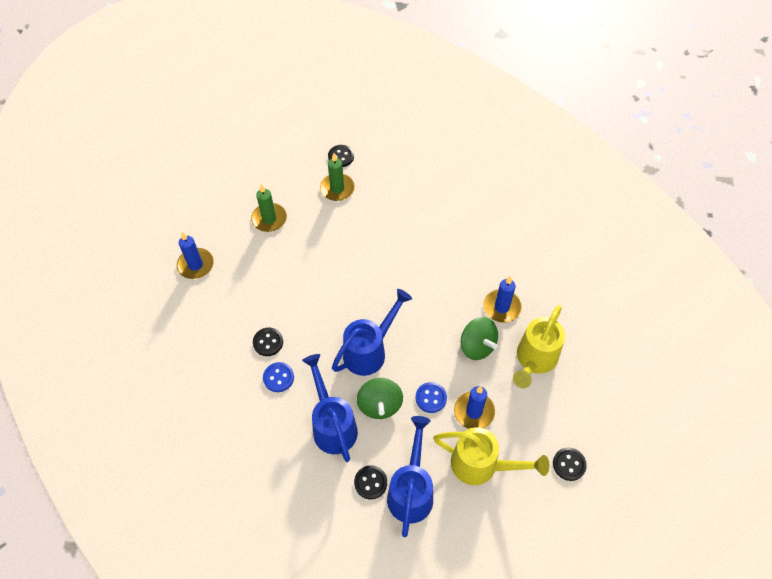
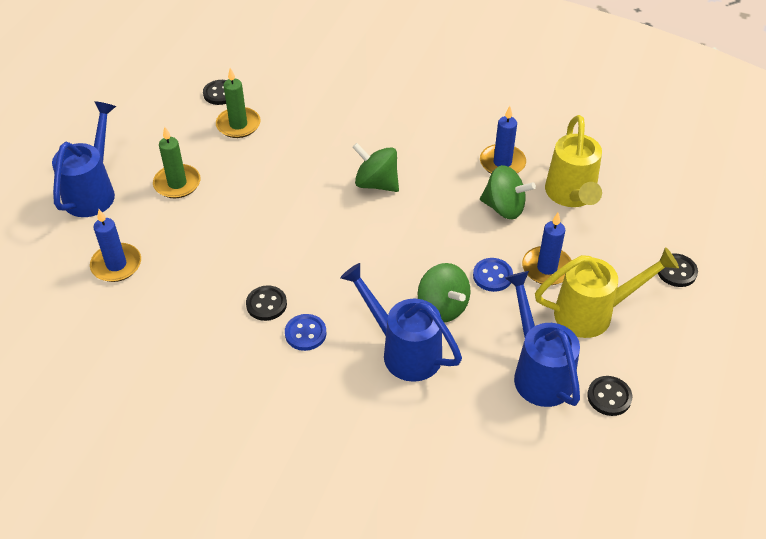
camera: 30 degrees left, 10 degrees down
(369, 351) = (392, 261): blue watering can -> blue watering can (93, 191)
(370, 482) = (489, 386): black button -> black button (609, 397)
(400, 282) = (376, 183): none -> green spinning top

